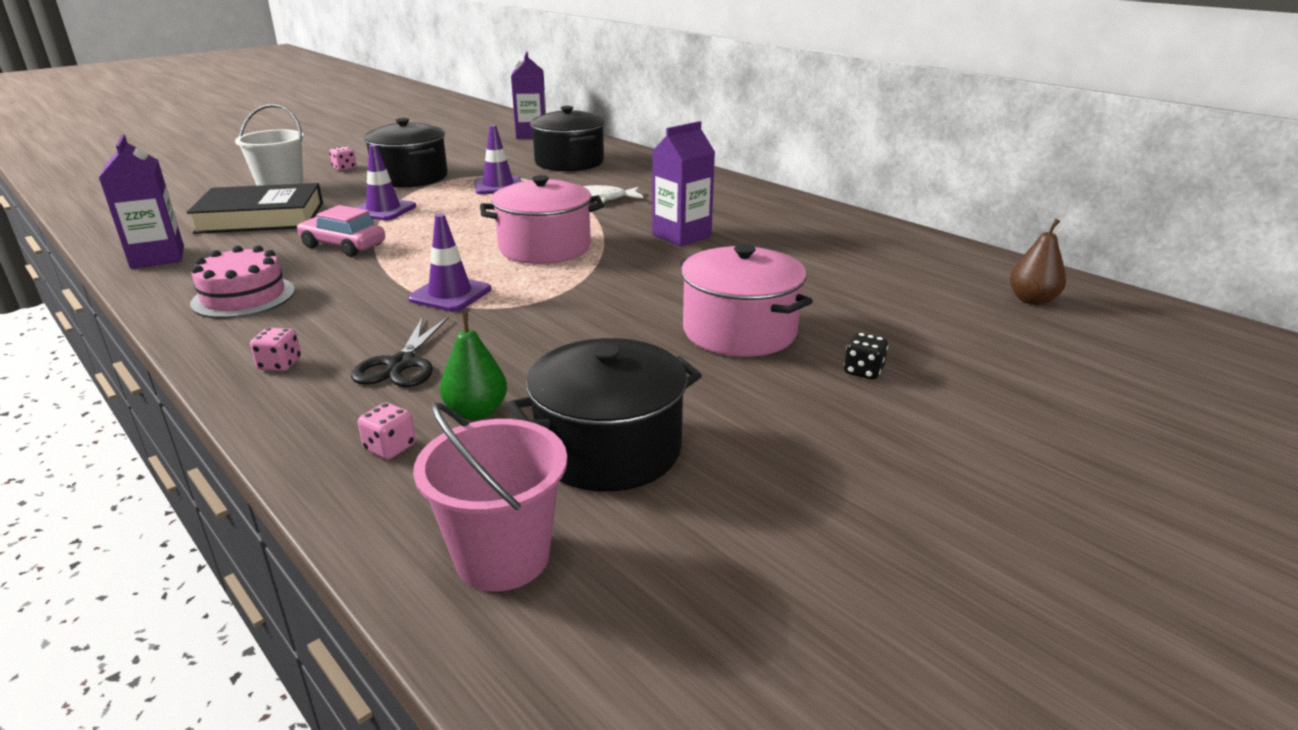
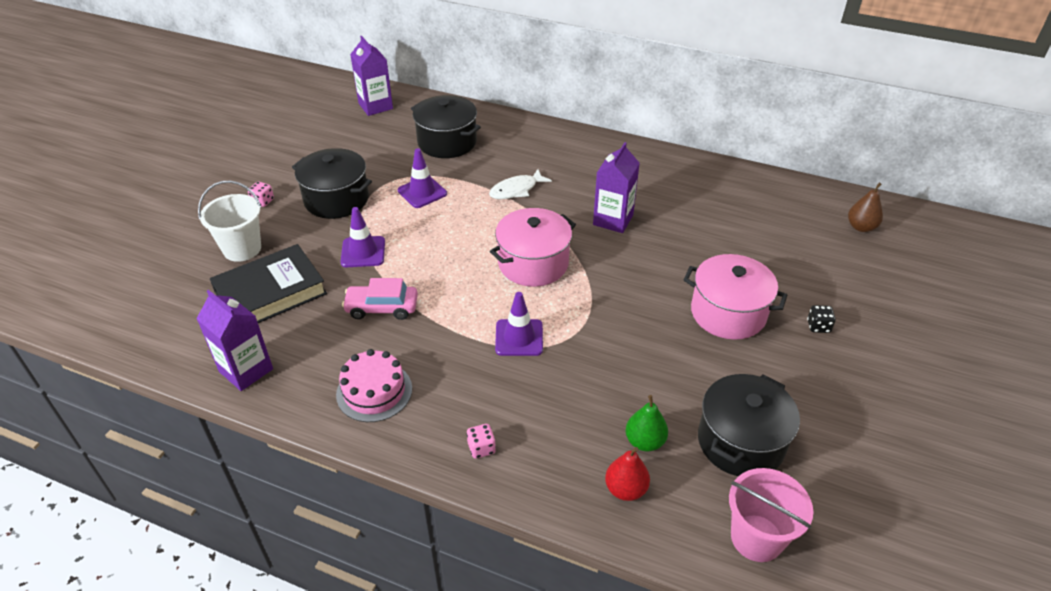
camera: 25 degrees left, 15 degrees up
(390, 448) = (625, 489): pink dice -> red pear
(401, 364) = (558, 418): black scissors -> none

